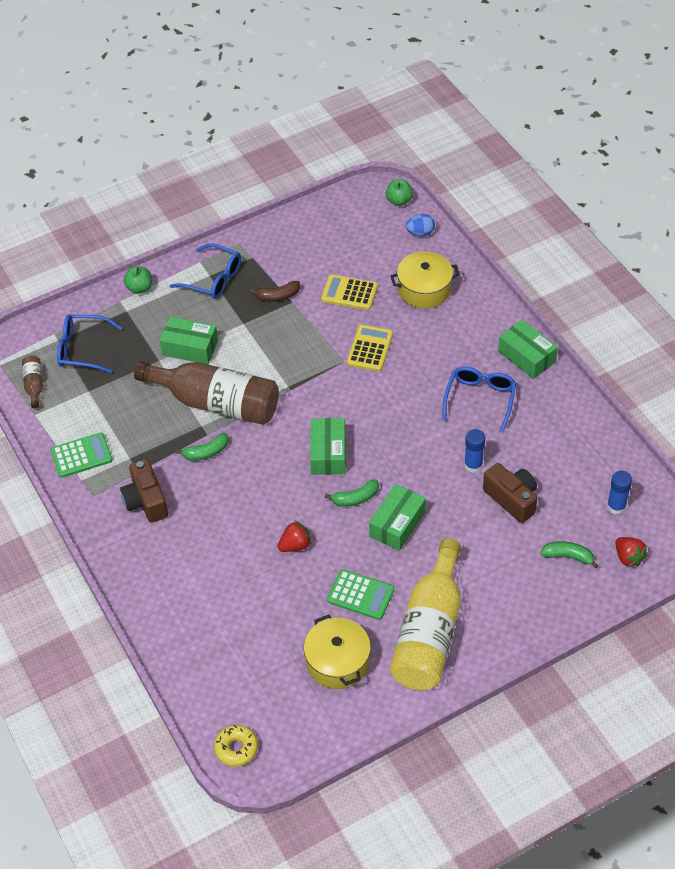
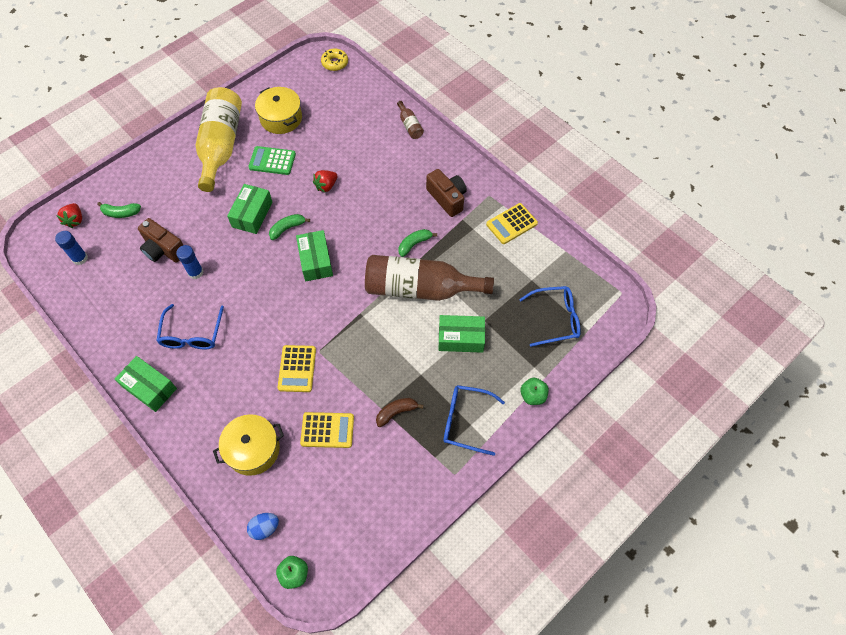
camera: 165 degrees right, 10 degrees up
(34, 385) = (579, 277): brown bottle -> brown bottle (410, 125)
(81, 455) = (511, 224): green calculator -> yellow calculator
(628, 557) = (75, 220): red strawberry -> red strawberry turned 135 degrees counterclockwise

